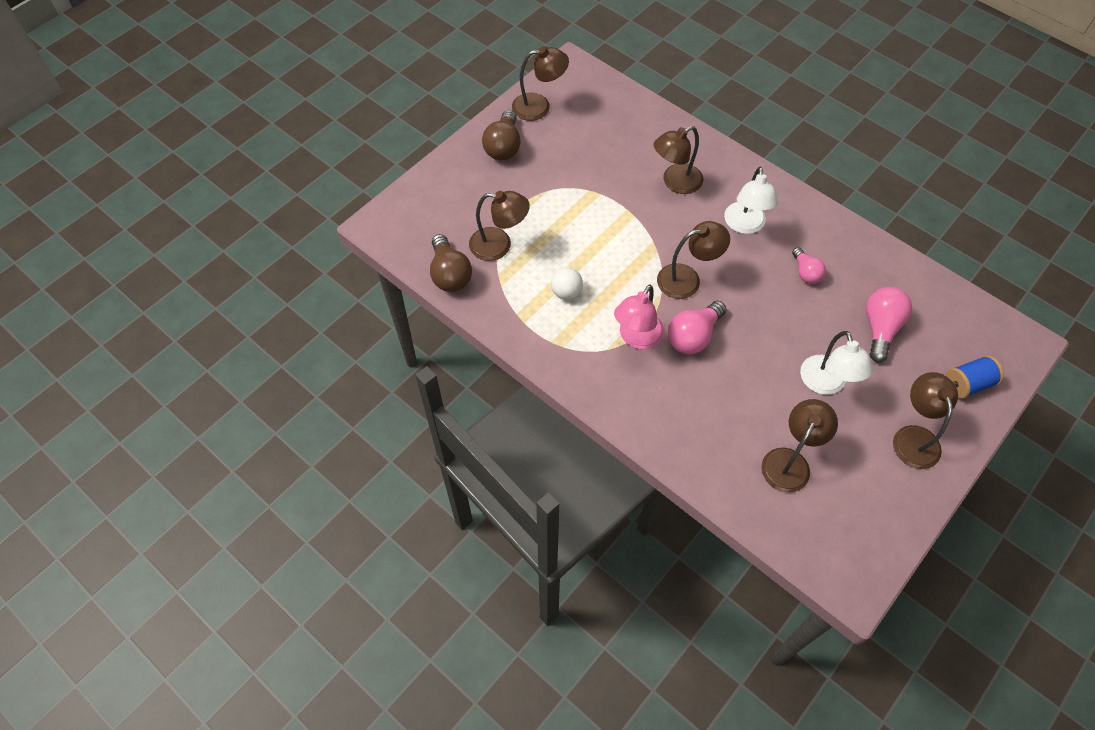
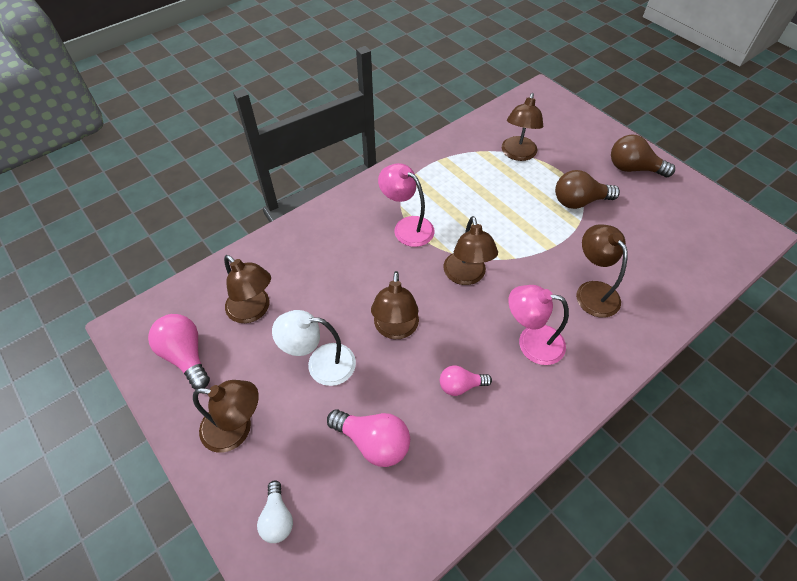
camera: 100 degrees right, 5 degrees down
(450, 274) = (490, 124): brown light bulb -> brown light bulb (579, 201)
(539, 106) = (691, 199): brown lamp -> brown lamp (395, 329)
(566, 292) = (463, 188): white ball -> none
(693, 336) = (400, 267): pink light bulb -> pink light bulb (186, 356)
(745, 225) = (531, 342): white lamp -> pink lamp
(968, 384) = (277, 518): blue spool -> white light bulb

